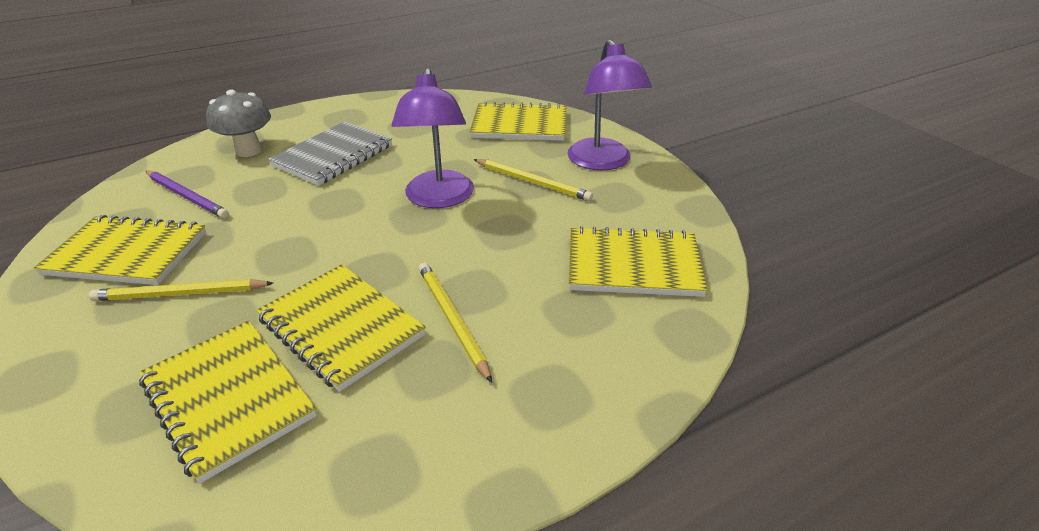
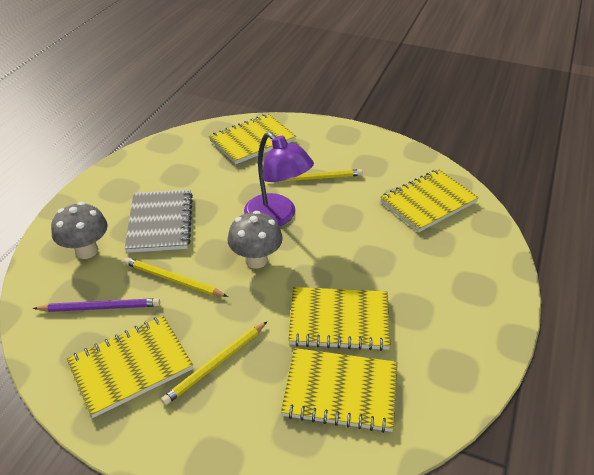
camera: 40 degrees left, 5 degrees up
(358, 226) = (256, 260): none -> grey mushroom
(452, 319) = (386, 281): yellow pencil -> yellow pencil (173, 280)
(603, 162) = (336, 145): purple lamp -> none

